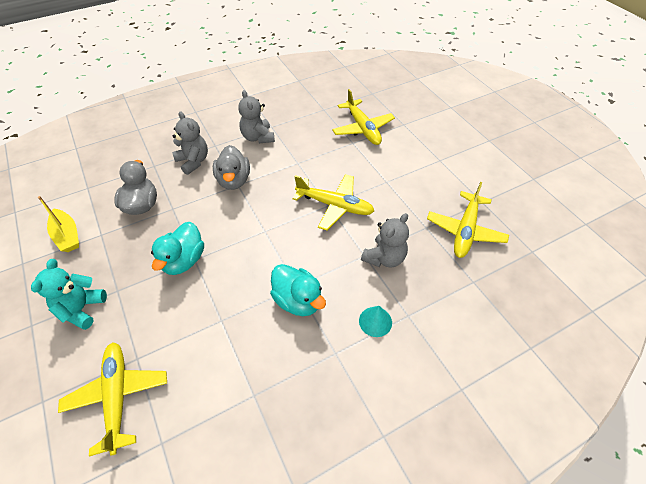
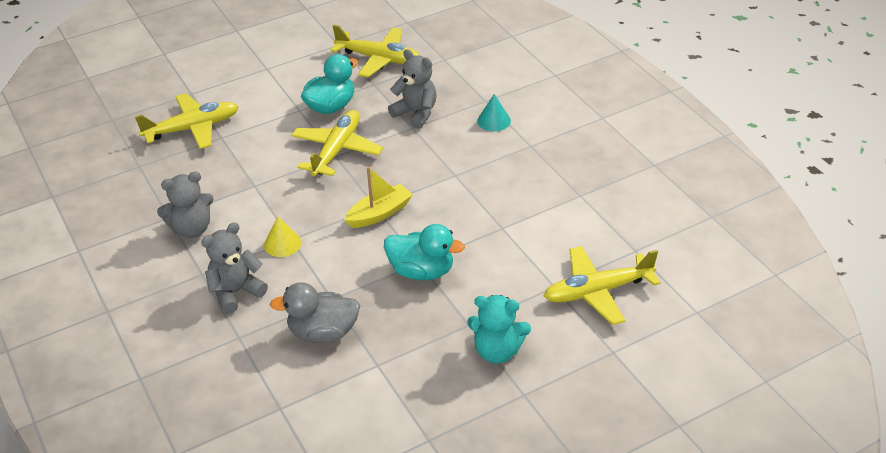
camera: 90 degrees left, 10 degrees down
(67, 236) = (378, 402): yellow boat -> yellow boat (379, 213)
(234, 180) = (282, 243): grey duck -> yellow cone
(298, 300) = (473, 173): turquoise duck -> turquoise duck (331, 107)

